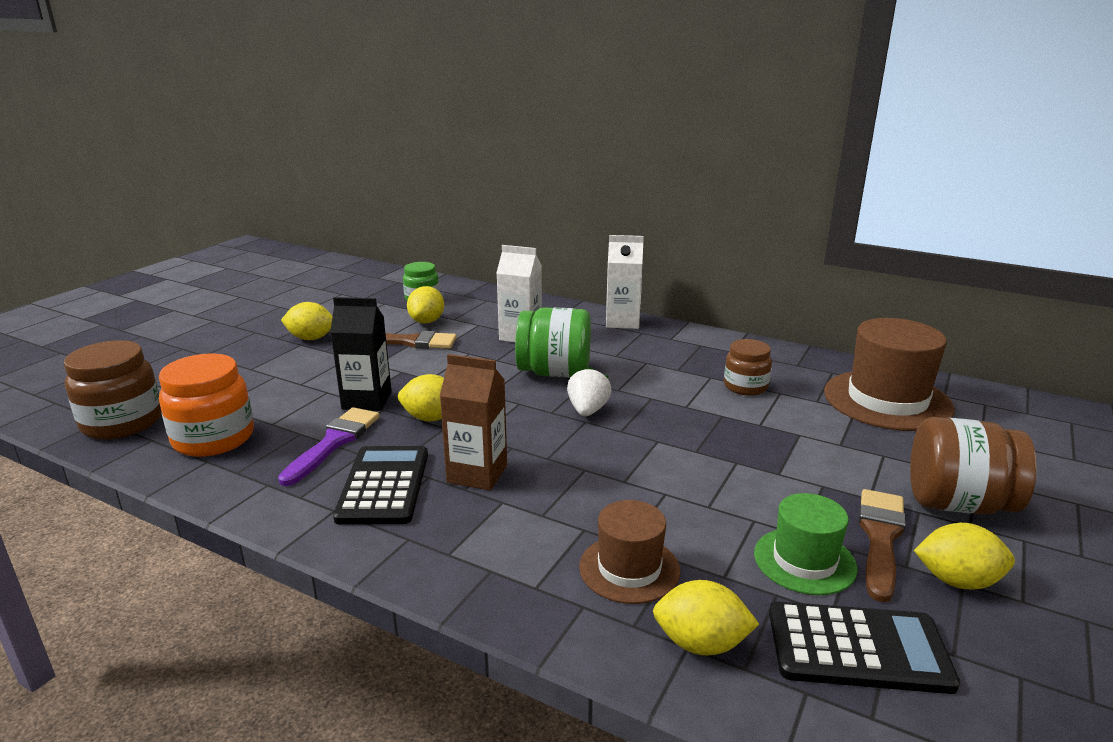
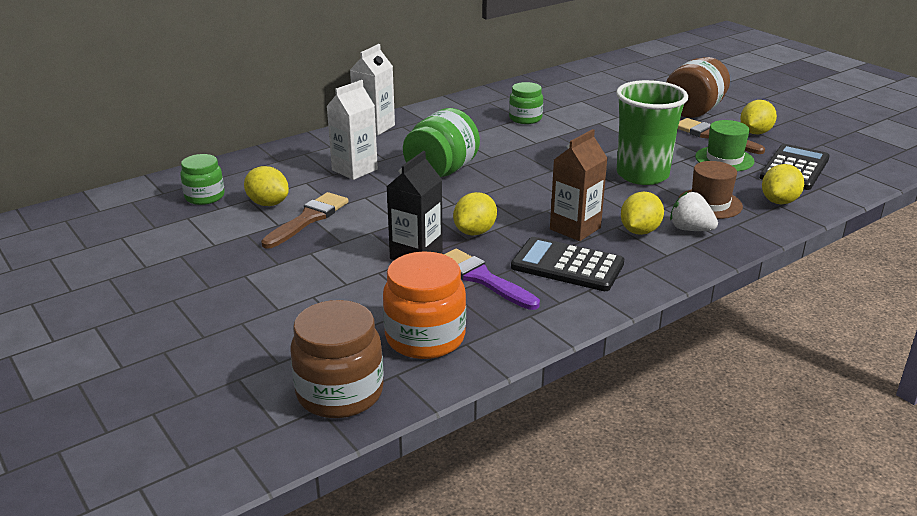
camera: 65 degrees left, 5 degrees up
(311, 338) = (236, 268): yellow lemon -> yellow lemon (640, 231)
(588, 410) = (514, 173): white strawberry -> white strawberry (690, 229)
(669, 495) = (642, 175): none -> green cup
(745, 386) = (525, 118): brown jar -> green jar
(887, 400) = (577, 89): brown hat -> none

